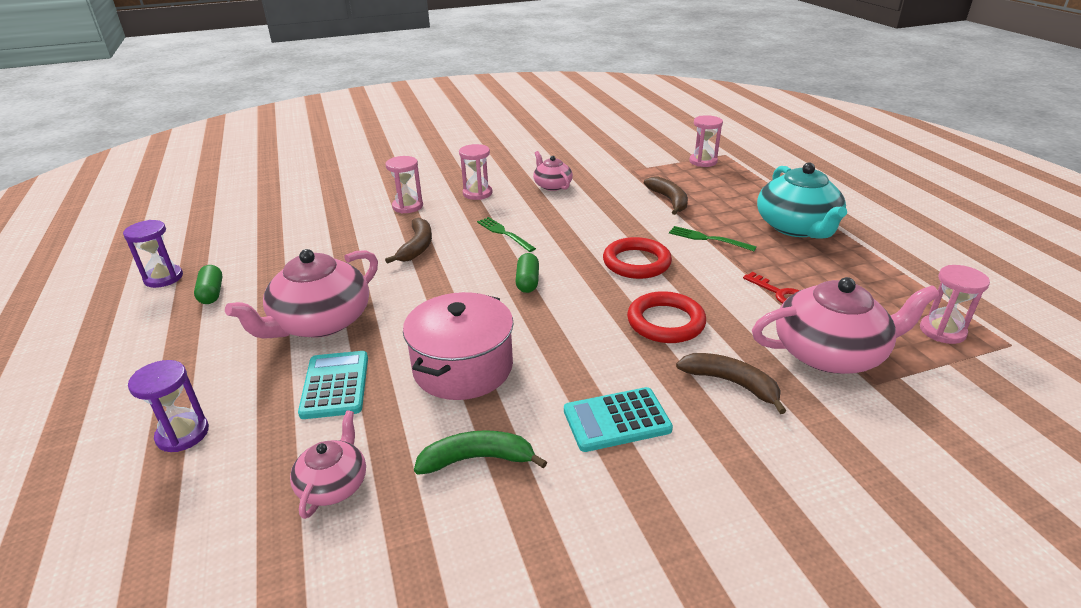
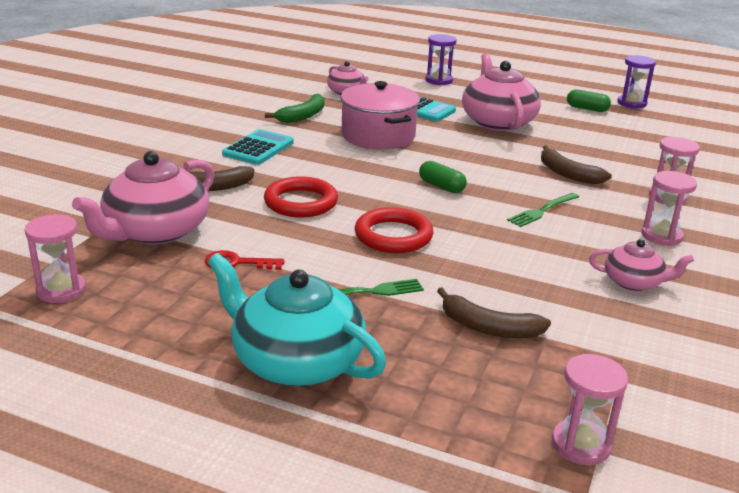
camera: 130 degrees right, 5 degrees down
(504, 233) = (542, 211): green fork -> green fork turned 135 degrees clockwise

